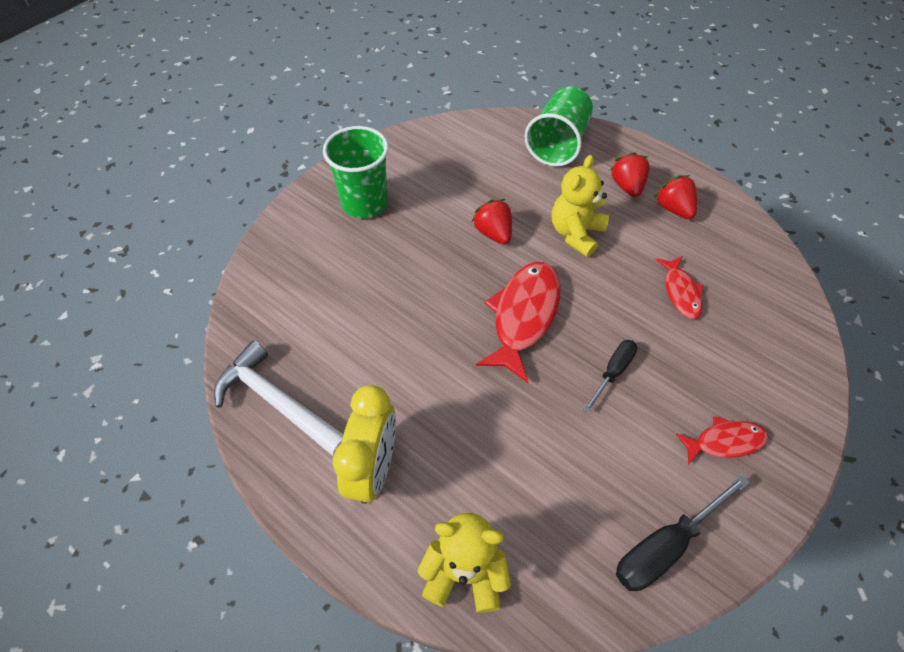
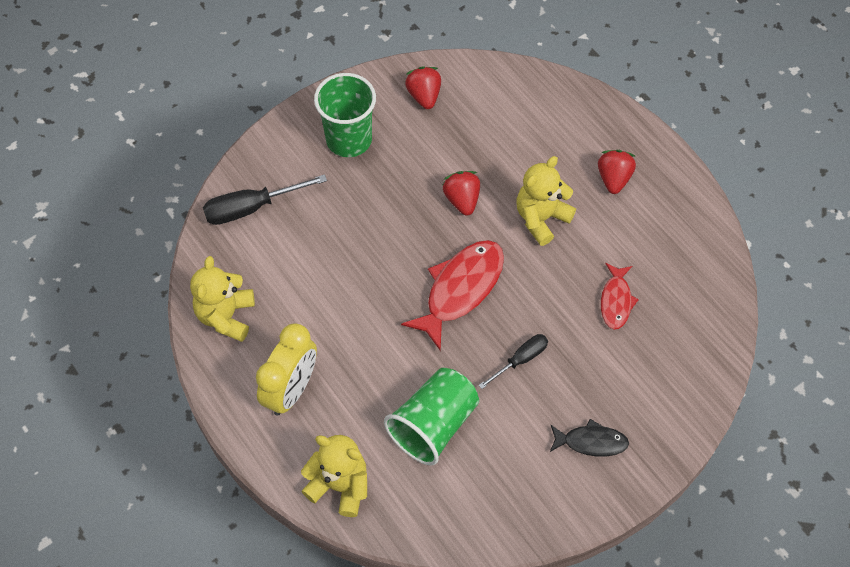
camera: 15 degrees right, 5 degrees up
(277, 402) = (226, 316): white hammer -> yellow teddy bear
(558, 144) = (563, 113): green cup -> green cup (433, 425)
(665, 546) = (504, 507): black screwdriver -> black screwdriver (251, 208)
(673, 209) = (649, 214): red strawberry -> red strawberry (424, 96)
(724, 442) = (591, 442): red fish -> black fish

